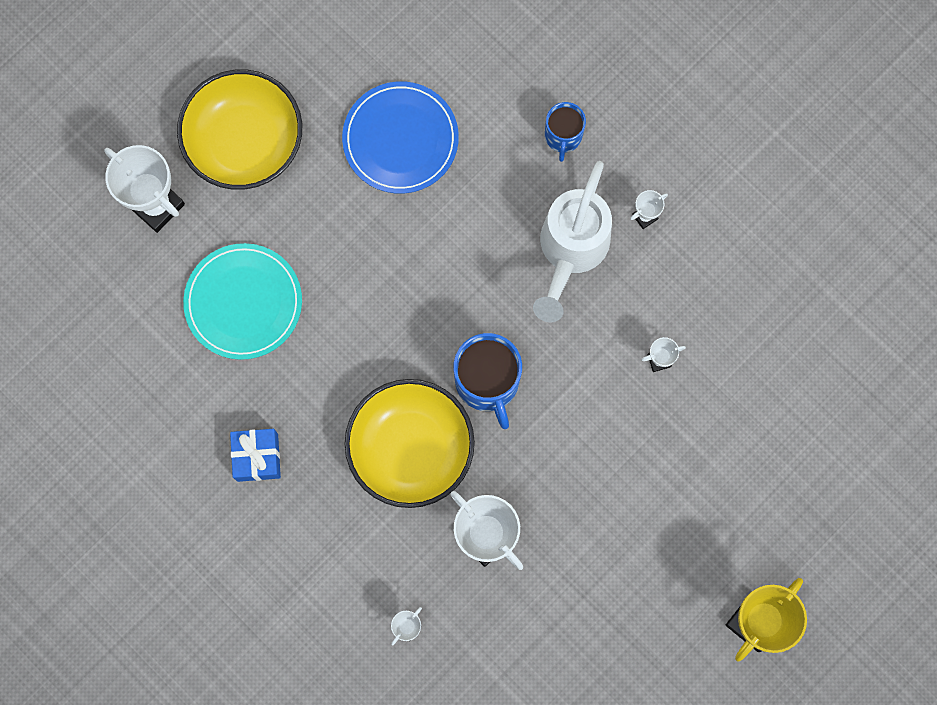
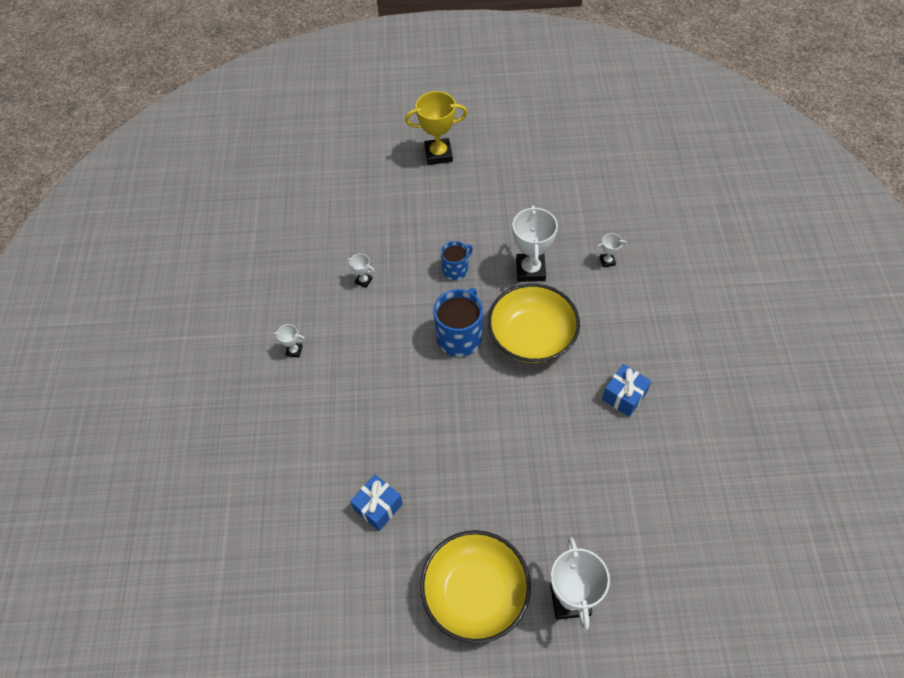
camera: 135 degrees left, 20 degrees down
(243, 302) = (562, 488): turquoise plate -> none
(400, 139) = (378, 507): blue plate -> blue gift
(563, 136) = (288, 428): blue mug -> blue mug (455, 269)
(570, 251) = (350, 365): white watering can -> none

